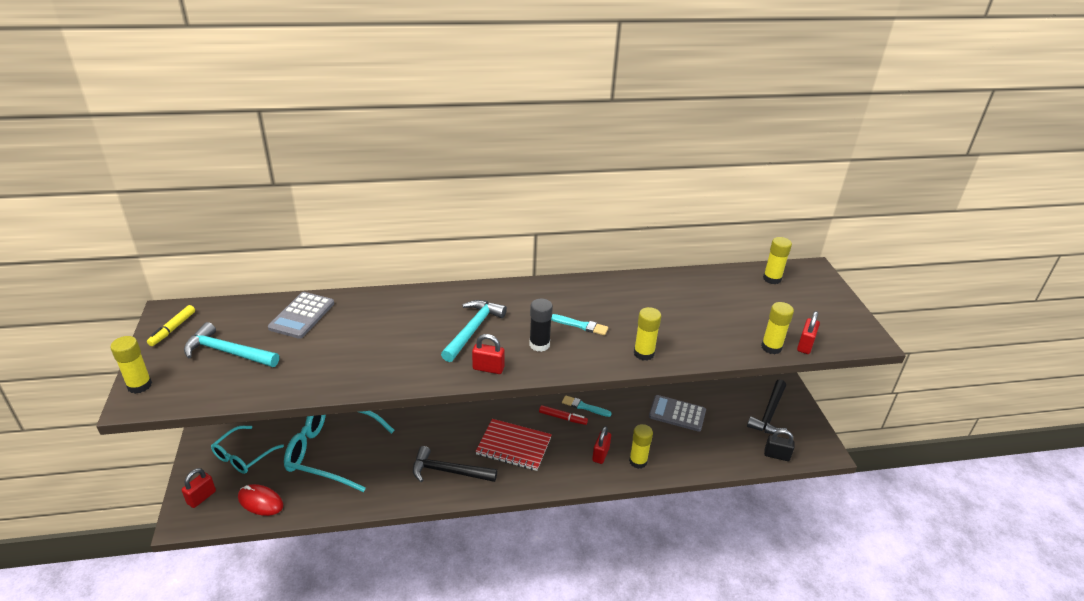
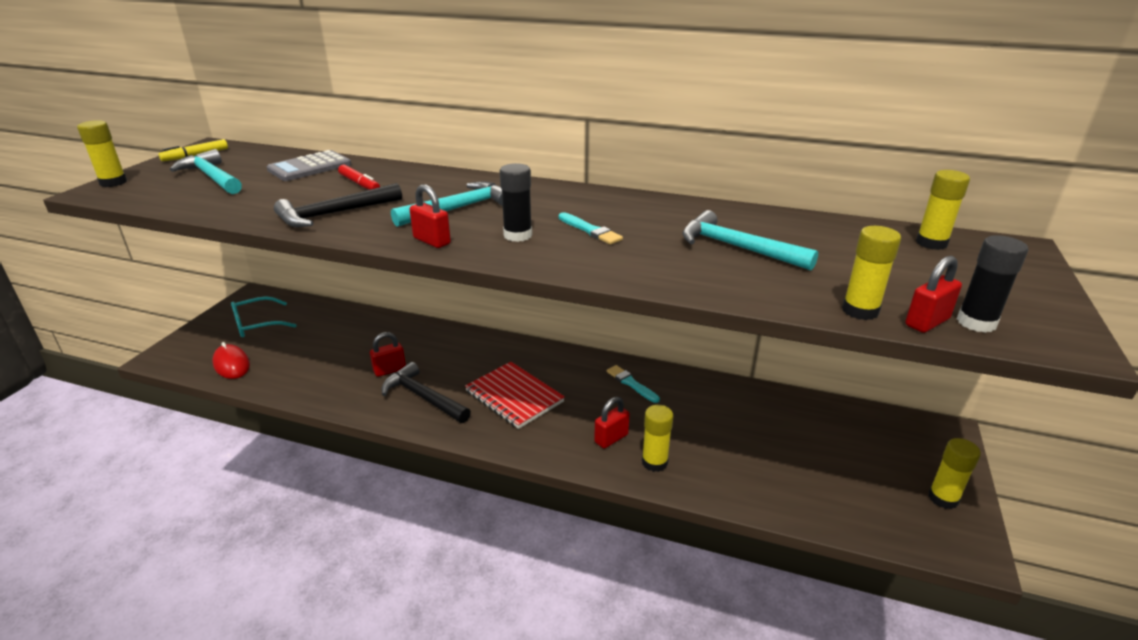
camera: 30 degrees right, 5 degrees down
(201, 497) = (192, 345): red padlock -> red padlock (389, 370)
(332, 452) = (332, 344): turquoise glasses -> none
(562, 418) = (595, 387): red marker -> red marker (359, 184)
(644, 353) = (645, 272): yellow glue stick -> yellow glue stick (943, 498)
(677, 314) = (737, 247): none -> turquoise hammer
(677, 414) = (751, 427): grey calculator -> none
(769, 413) = (898, 470): black hammer -> black hammer (334, 214)
(776, 455) = (876, 526): black padlock -> none
(825, 338) = (976, 322): none -> black glue stick

